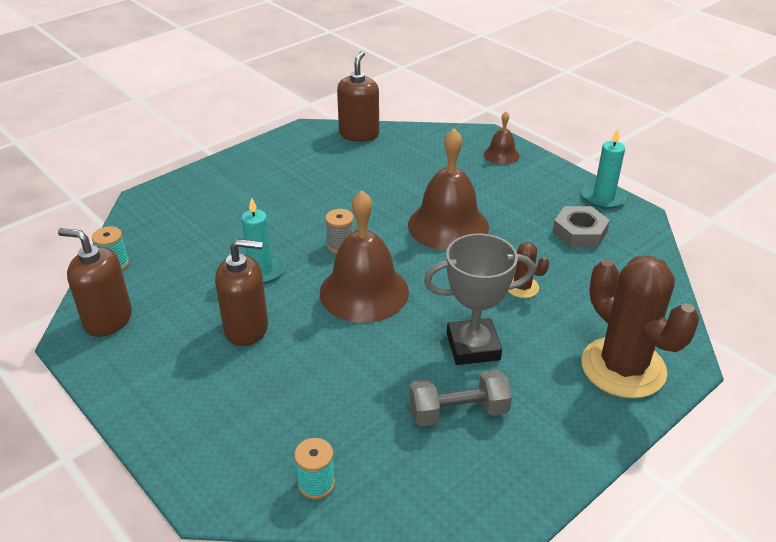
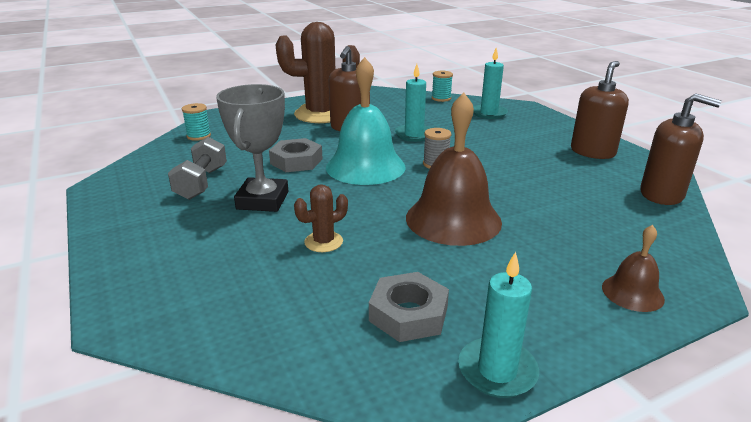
camera: 105 degrees right, 10 degrees down
(108, 320) = (384, 97): brown soap dispenser -> brown soap dispenser (592, 152)
(174, 221) = (489, 113): none -> turquoise candle
(364, 292) = (365, 166): brown bell -> turquoise bell
(369, 349) = (296, 161): none -> grey nut
(623, 368) = (160, 273): brown cactus -> brown cactus (321, 114)

